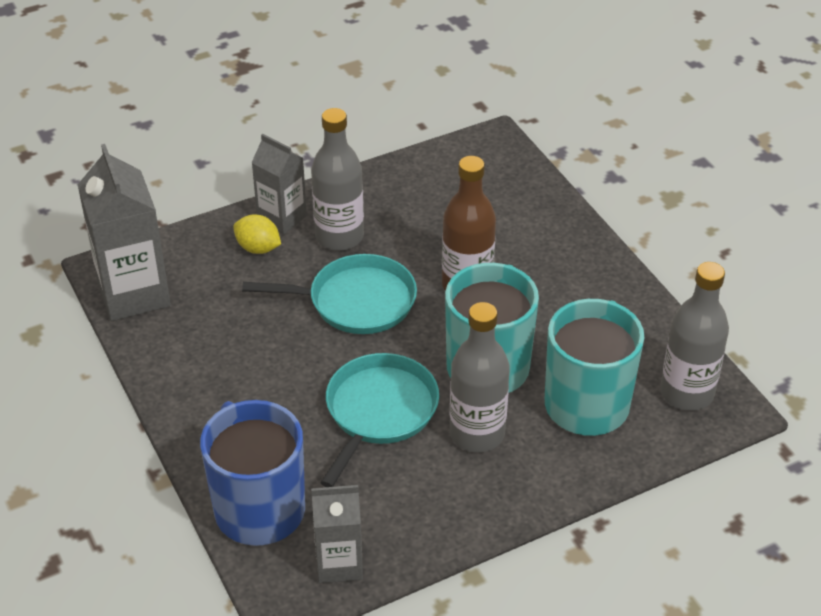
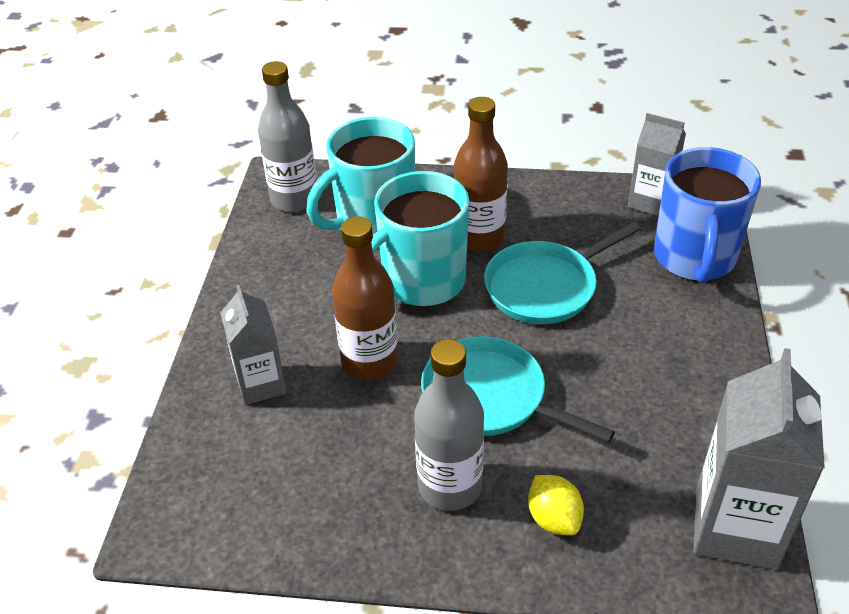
camera: 145 degrees left, 0 degrees up
(282, 218) = (498, 551): grey carton -> grey carton (261, 384)
(477, 434) = (479, 238): grey bottle -> brown bottle

